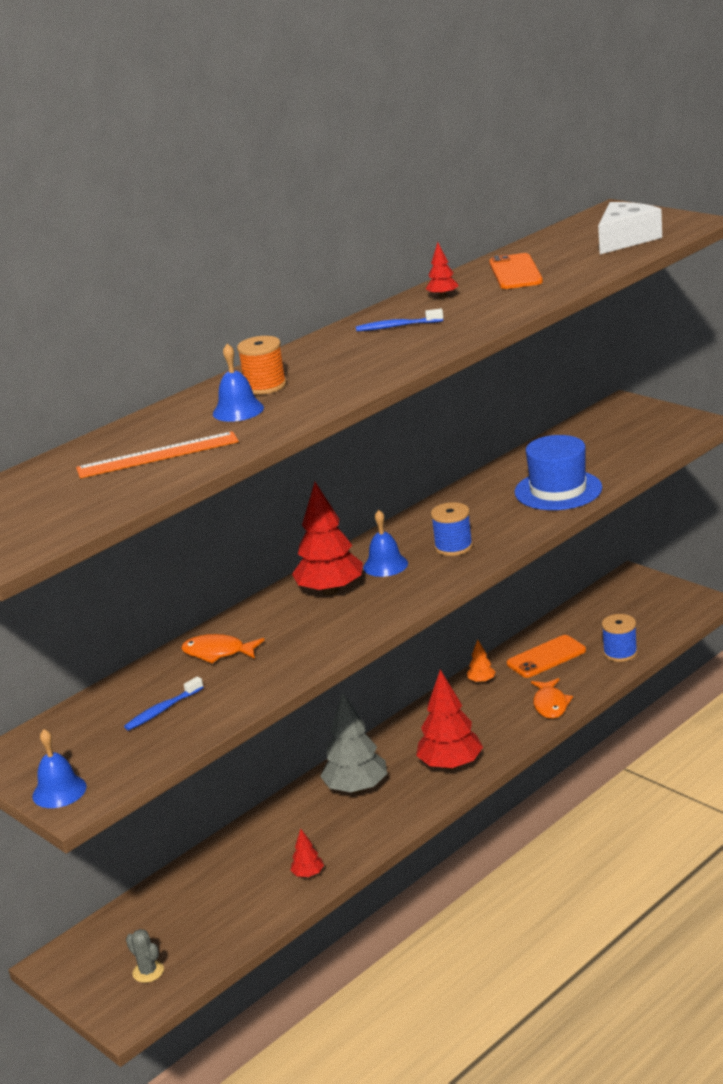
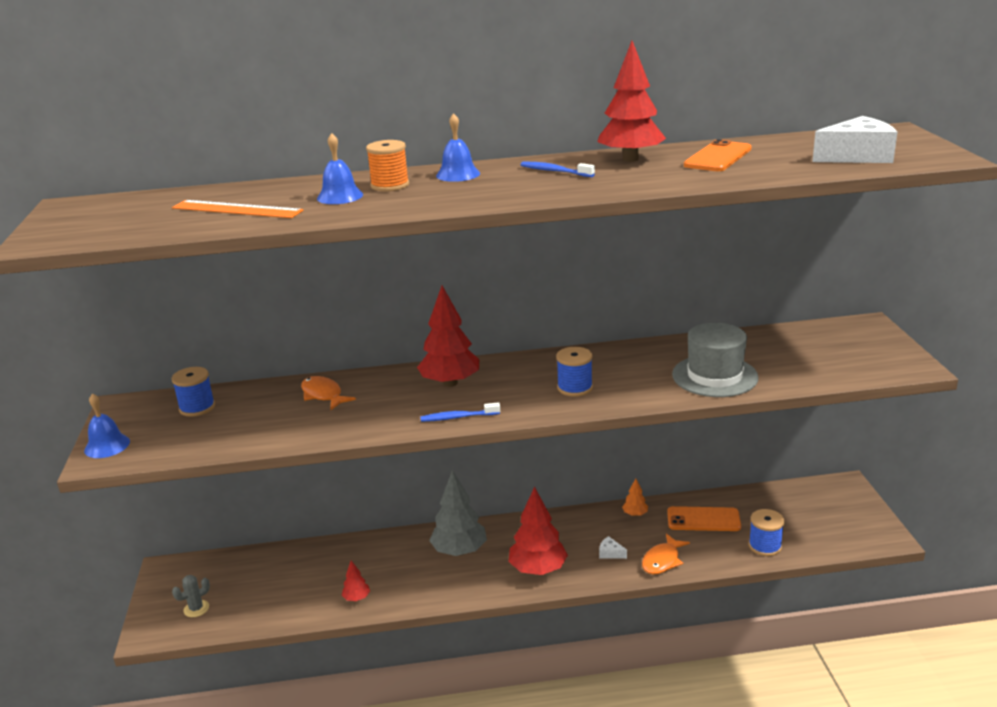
camera: 35 degrees right, 0 degrees up
(97, 720) = (197, 407): none -> blue spool
(148, 972) = (196, 609): grey cactus -> grey cactus turned 60 degrees clockwise
(162, 710) = (235, 420): blue toothbrush -> blue toothbrush (458, 417)
(385, 565) = (511, 380): blue bell -> blue bell (458, 174)
(443, 296) = (630, 159): red tree -> red tree, size x2.13
(499, 721) = (610, 553): none -> white cheese
(558, 490) = (714, 376): blue hat -> grey hat

